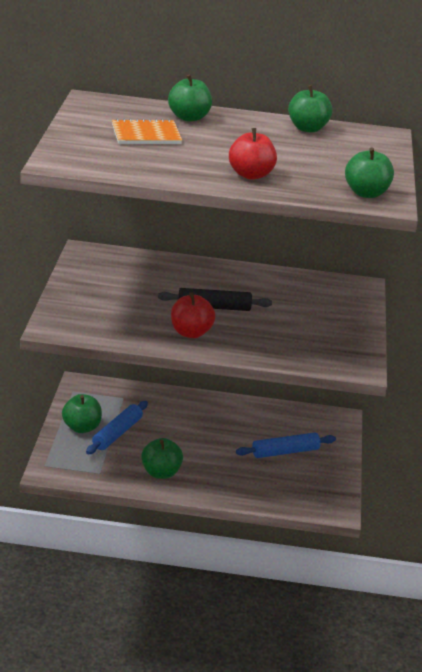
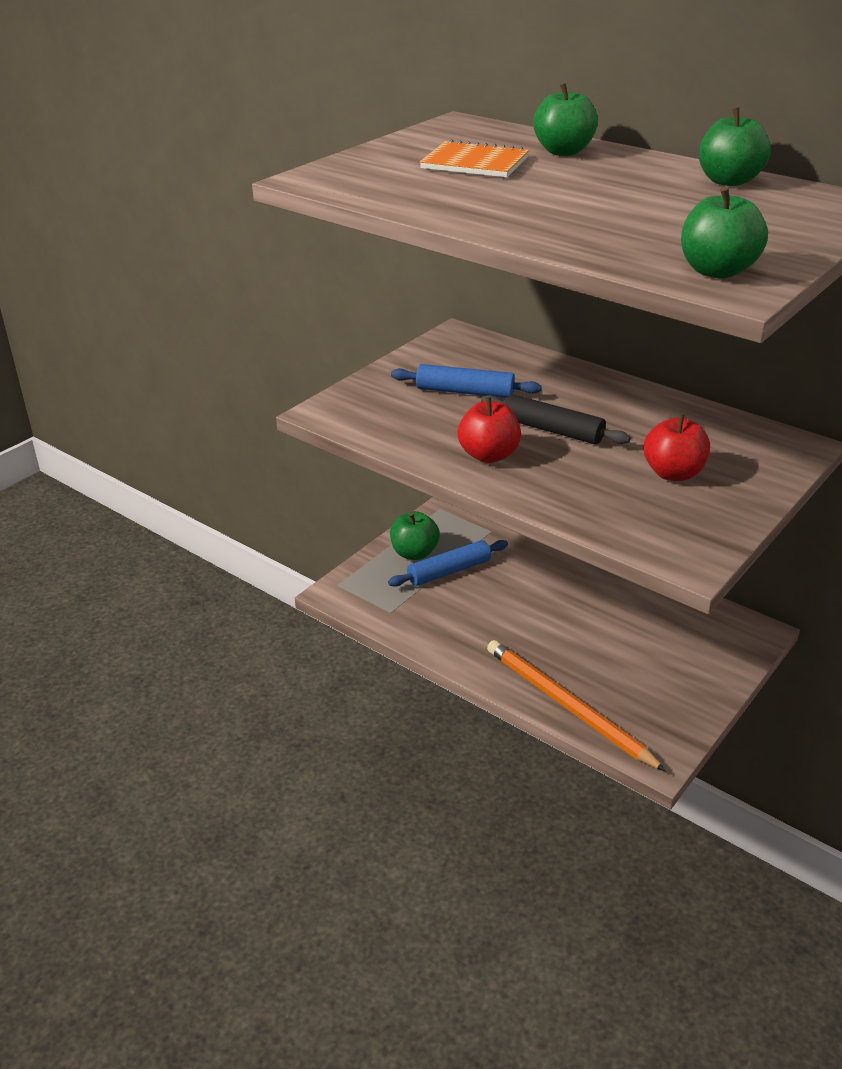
camera: 35 degrees right, 5 degrees up
(161, 473) = (461, 634): green apple -> none
(251, 175) = (557, 224): red apple -> red apple (673, 473)
(263, 497) = (567, 706): none -> orange pencil
(285, 452) = (644, 655): blue rolling pin -> blue rolling pin (465, 391)

